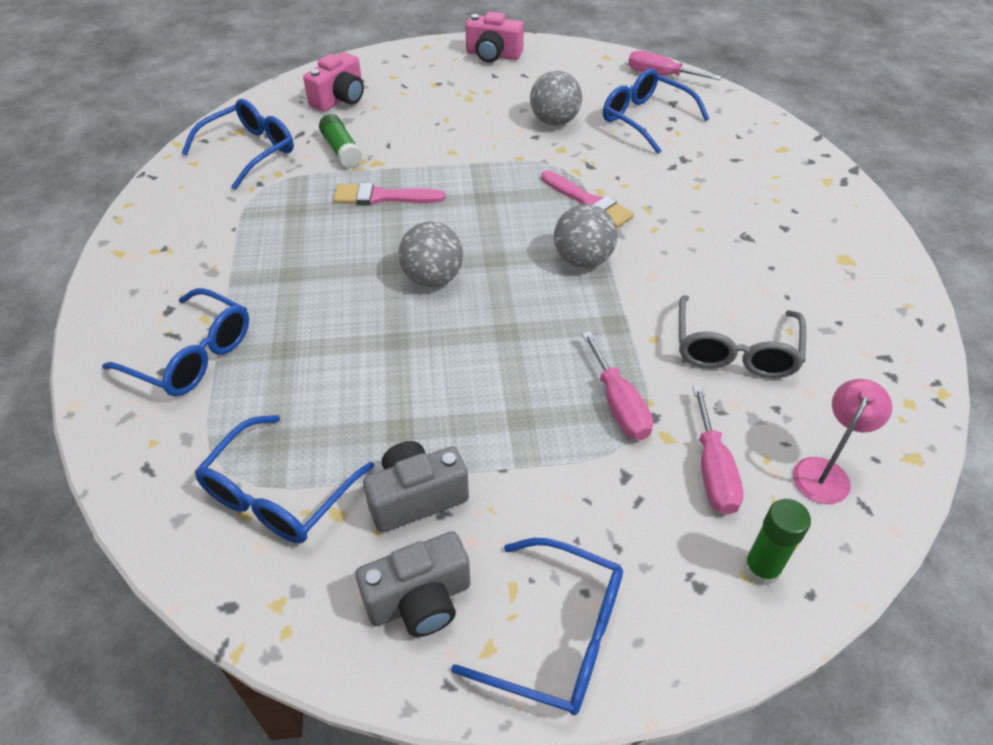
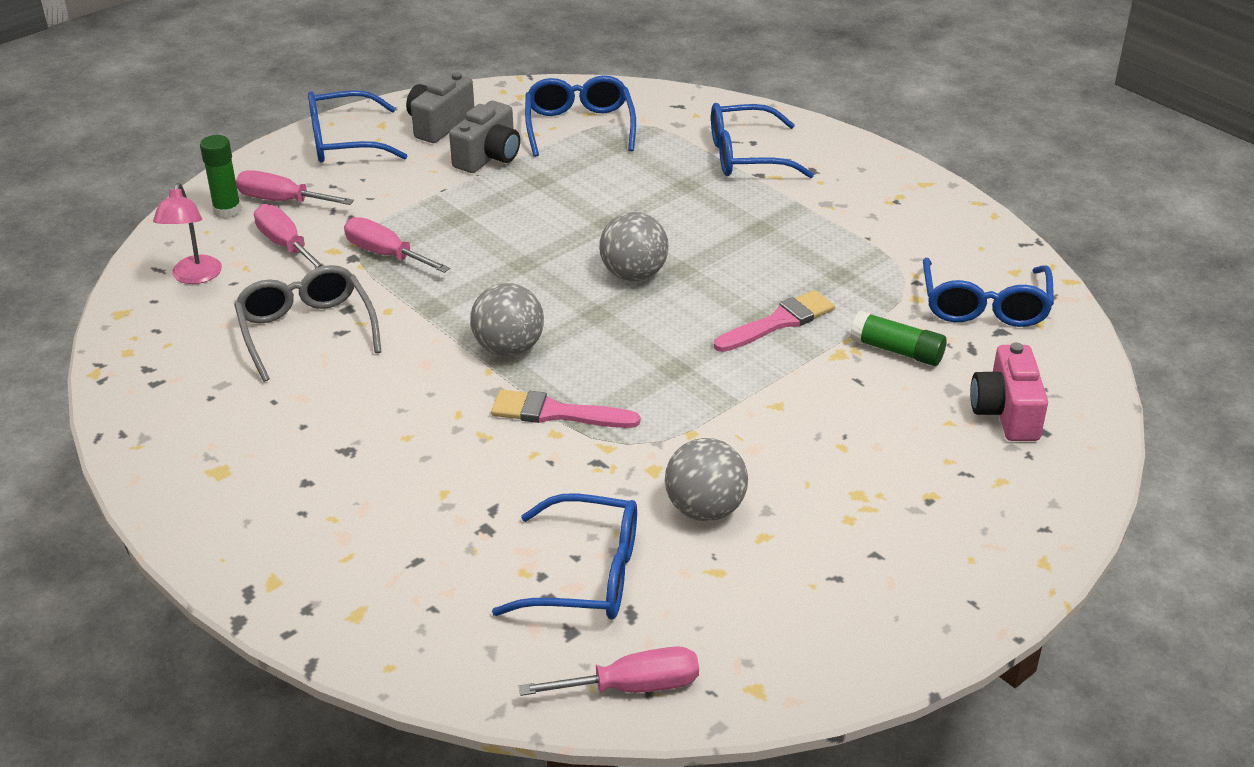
camera: 145 degrees right, 10 degrees down
(493, 55) = (927, 597): pink camera -> none
(689, 551) = (282, 201): none -> pink screwdriver

